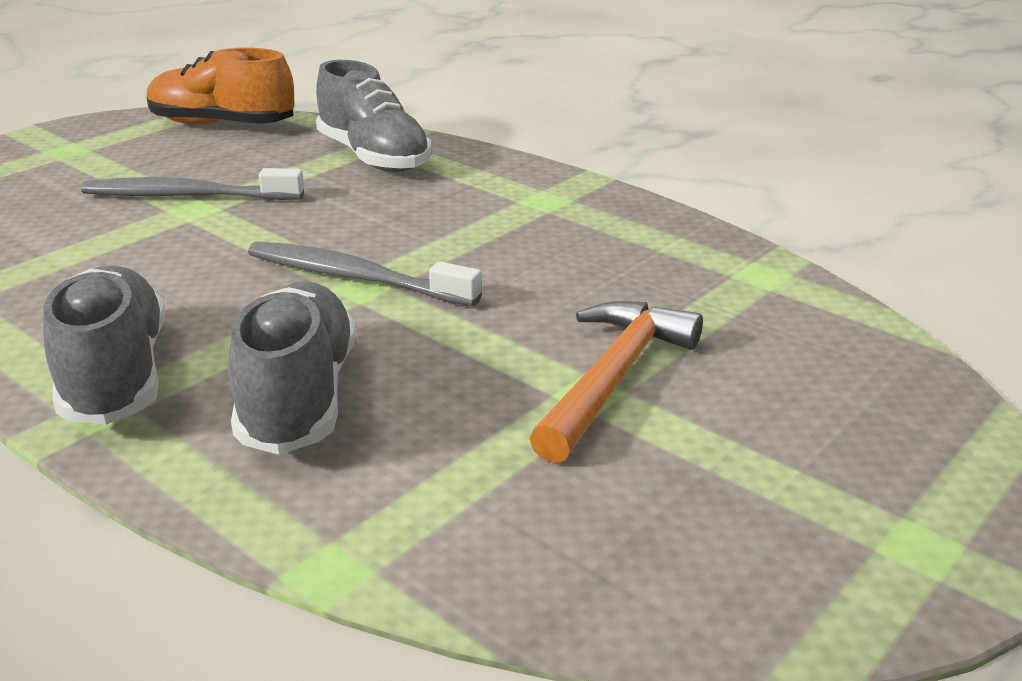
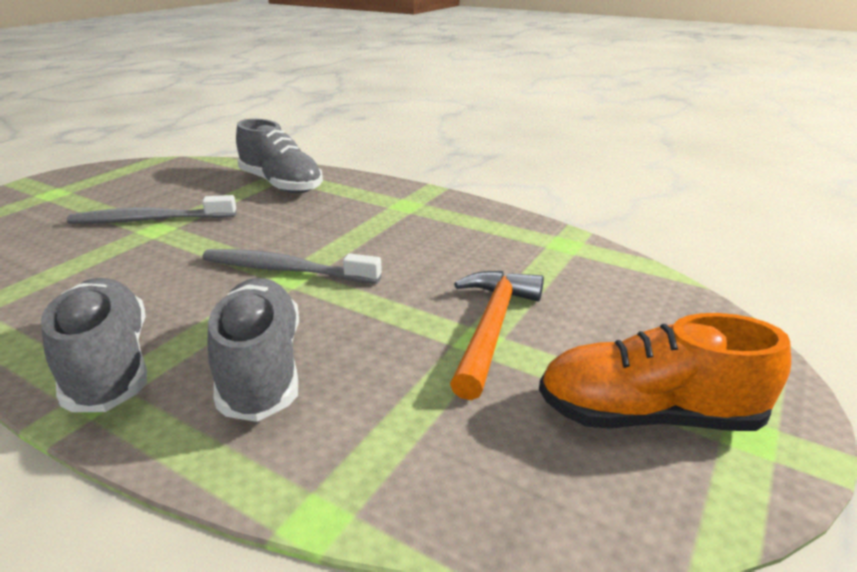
camera: 10 degrees left, 0 degrees up
(222, 125) = (168, 169): orange shoe -> orange shoe (648, 415)

